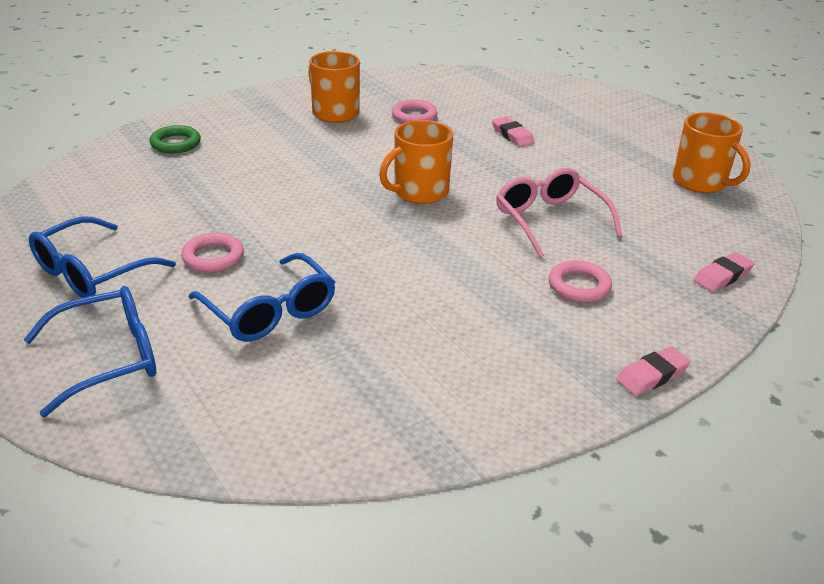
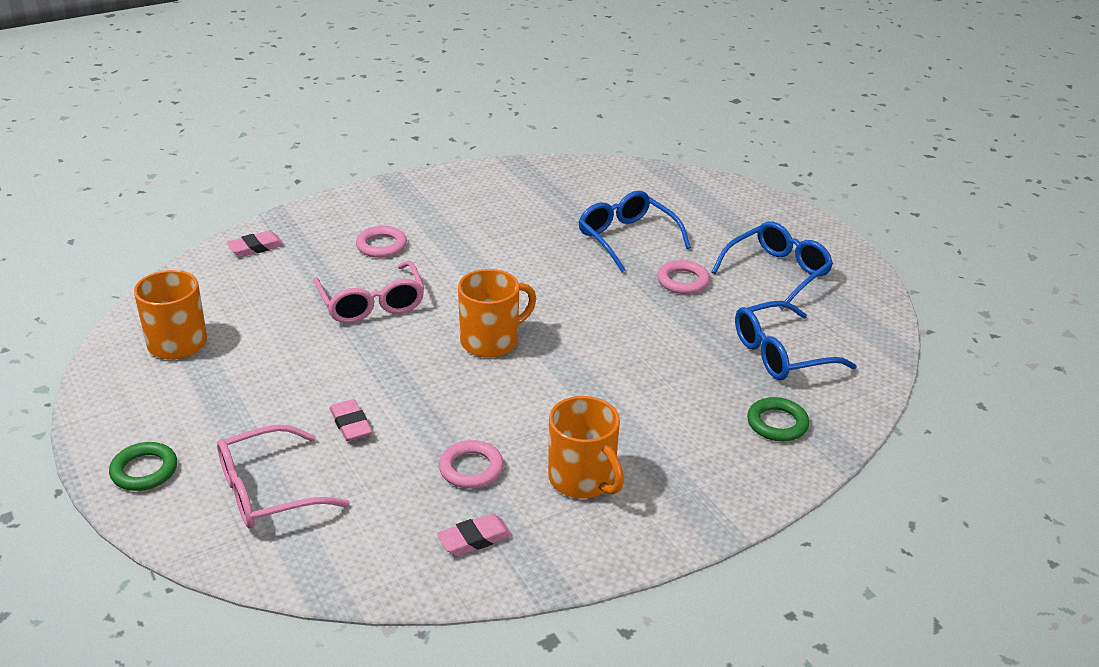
camera: 175 degrees left, 0 degrees up
(109, 358) = (728, 216): blue glasses -> blue glasses (780, 354)
(545, 104) = (267, 491): none -> pink glasses
(635, 111) = (144, 470): none -> green ring
(652, 375) = (368, 191): pink eraser -> pink eraser (474, 539)

